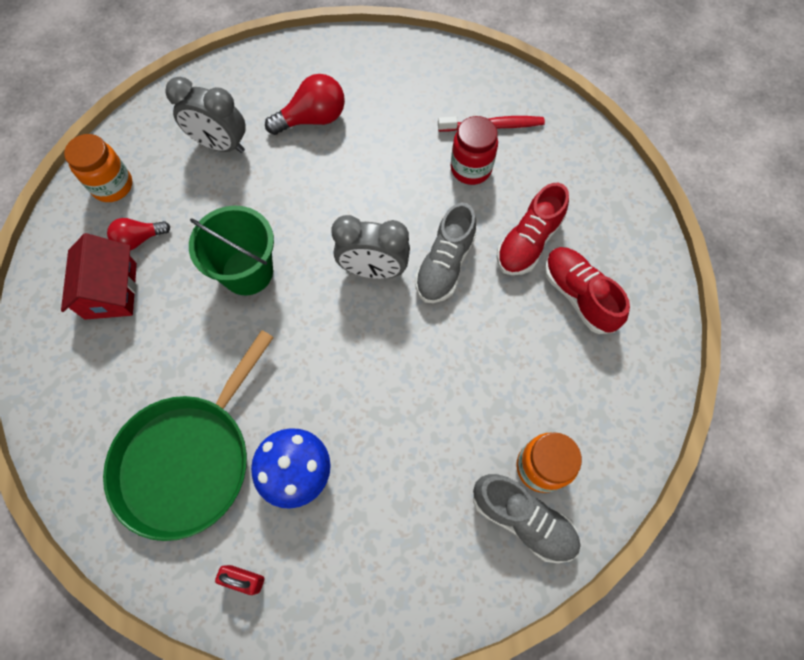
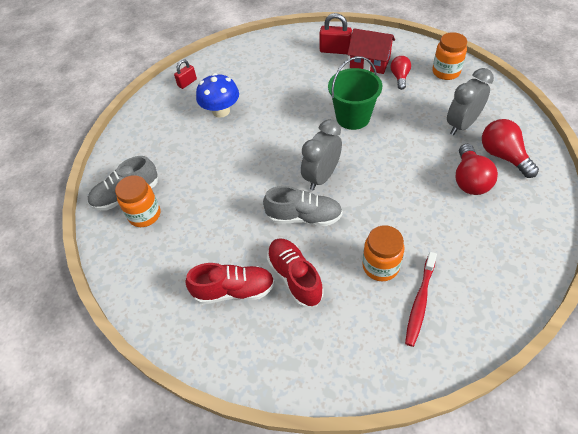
camera: 120 degrees right, 15 degrees down
(89, 354) = (335, 50): none -> red padlock
(188, 460) = (255, 75): green pan -> none
(261, 96) = (503, 156): none -> red light bulb
(445, 265) = (304, 217): grey shoe -> grey shoe turned 135 degrees clockwise
(471, 169) = (380, 266): red jar -> orange jar

